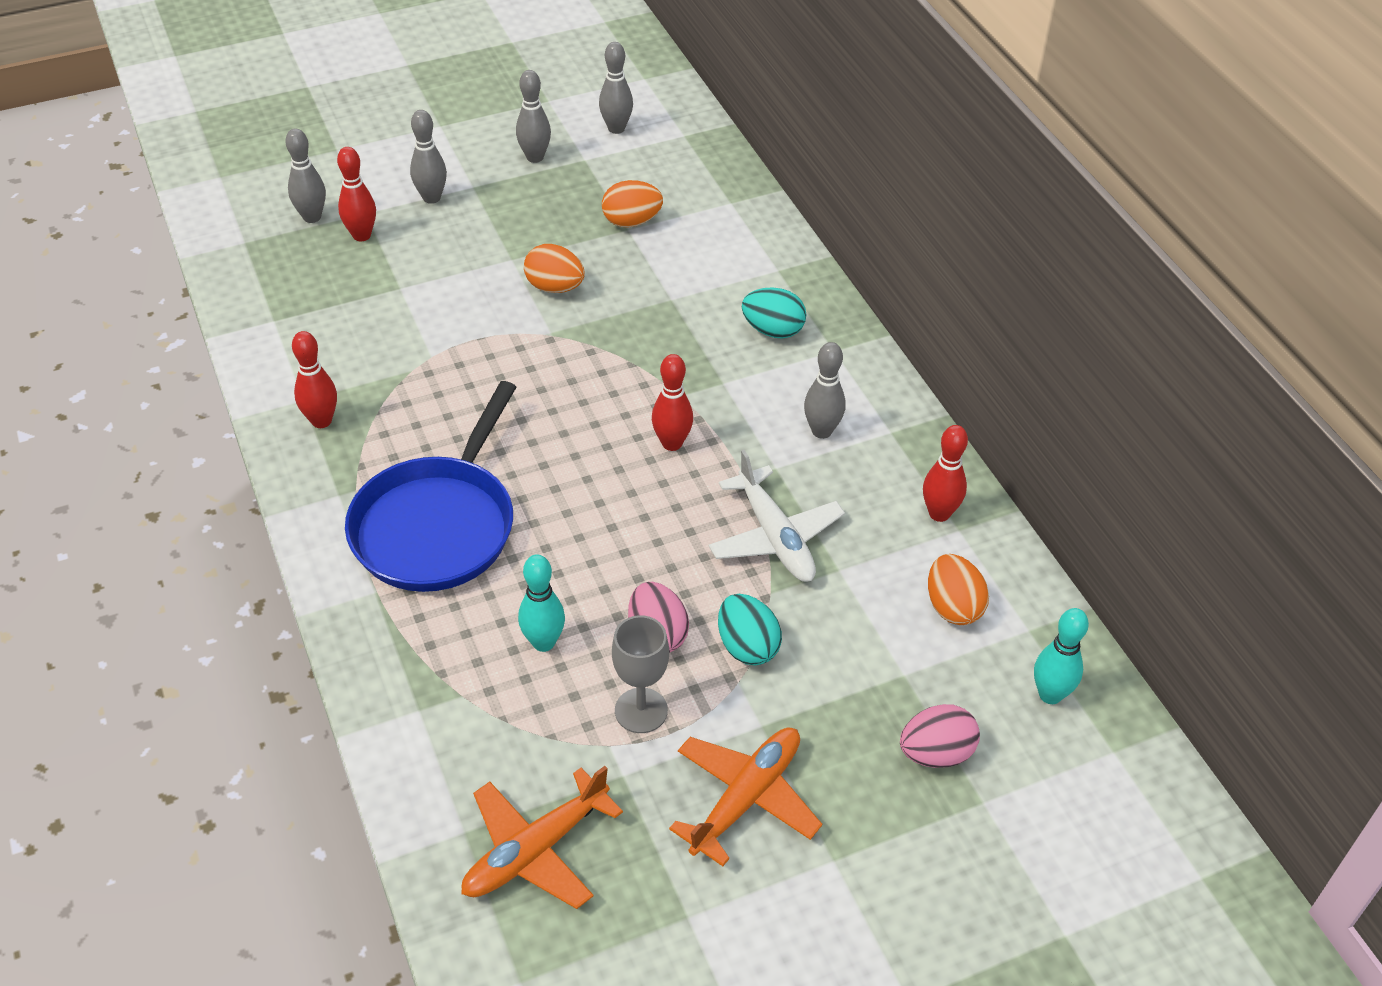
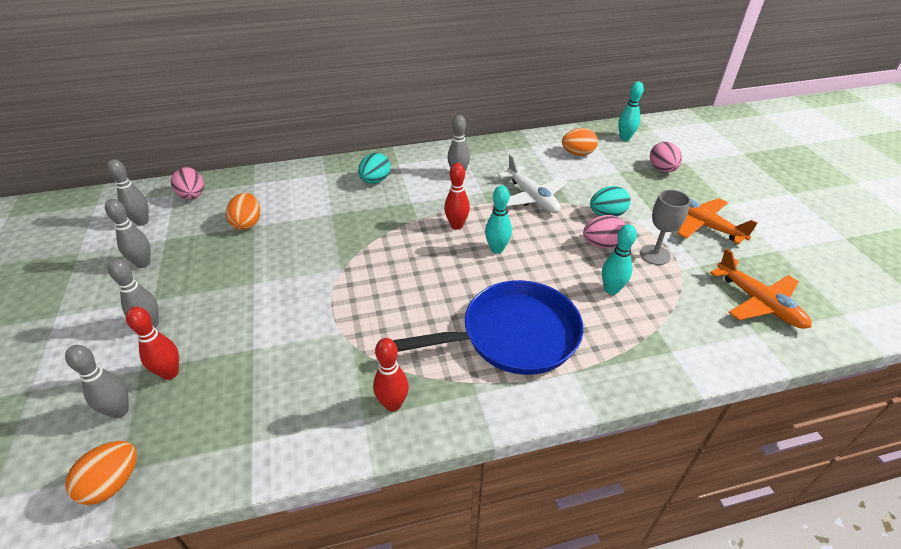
camera: 80 degrees left, 5 degrees down
(437, 525) = (513, 335): blue pan -> blue pan turned 45 degrees counterclockwise
(555, 287) = (295, 263): orange egg -> orange egg (113, 483)
(620, 497) = (497, 249): none -> turquoise bowling pin
(683, 153) = (192, 196): none -> pink egg
(775, 537) = (532, 197): white plane -> white plane turned 75 degrees clockwise
(939, 513) = (520, 149): red bowling pin -> none

